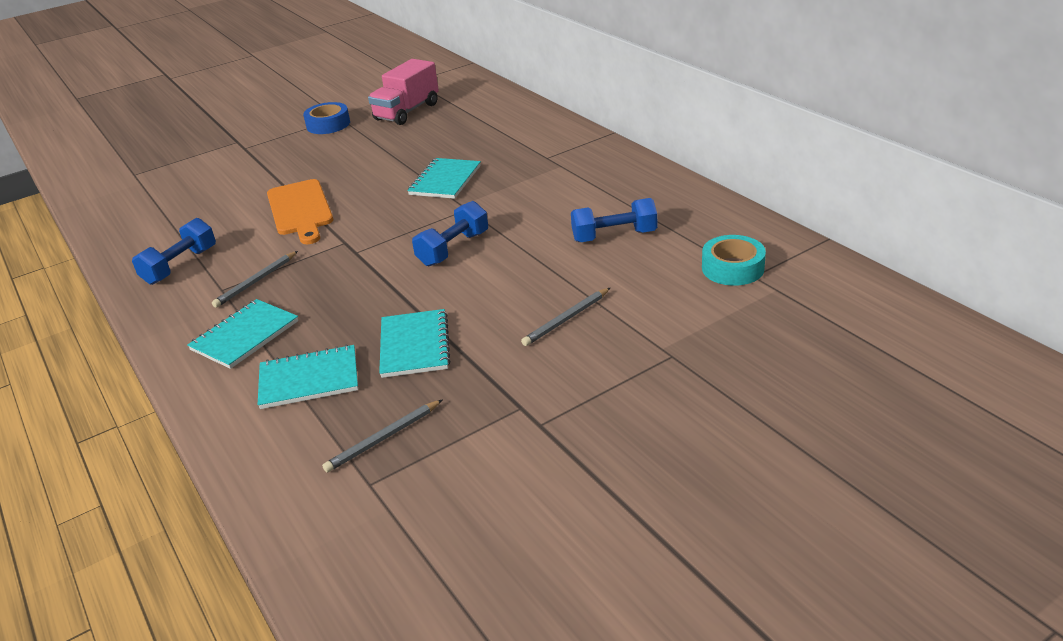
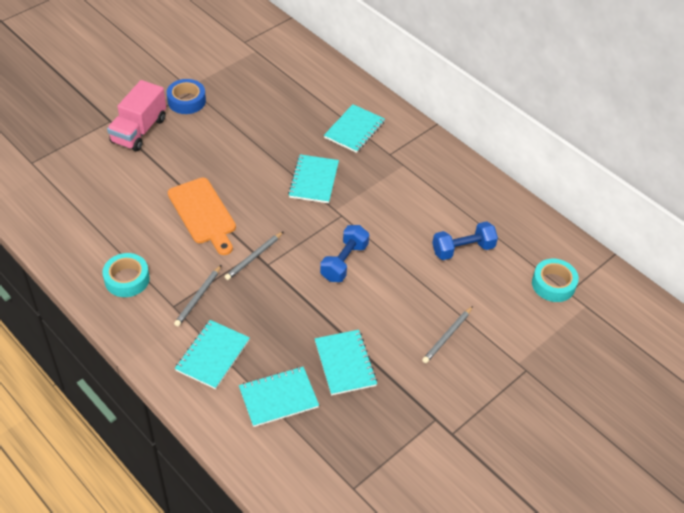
camera: 15 degrees left, 15 degrees up
(180, 266) = (127, 279): blue dumbbell -> turquoise tape
(383, 438) = (350, 449): grey pencil -> grey pencil (254, 257)
(407, 112) = (252, 87): pink truck -> pink truck (139, 130)
(511, 140) = (354, 130): none -> turquoise notebook

